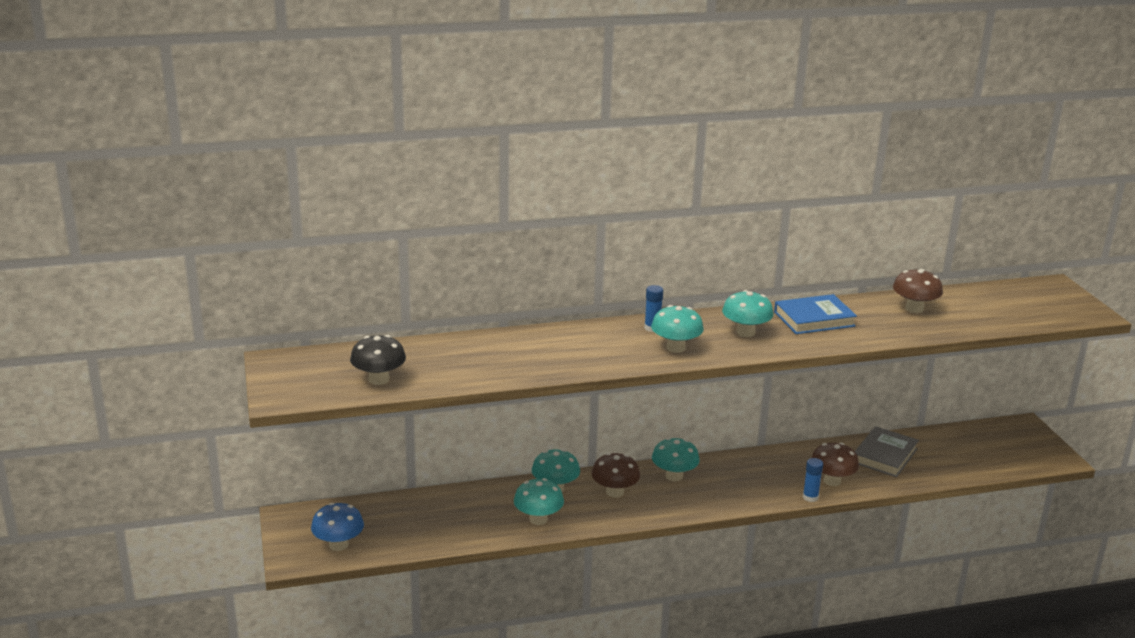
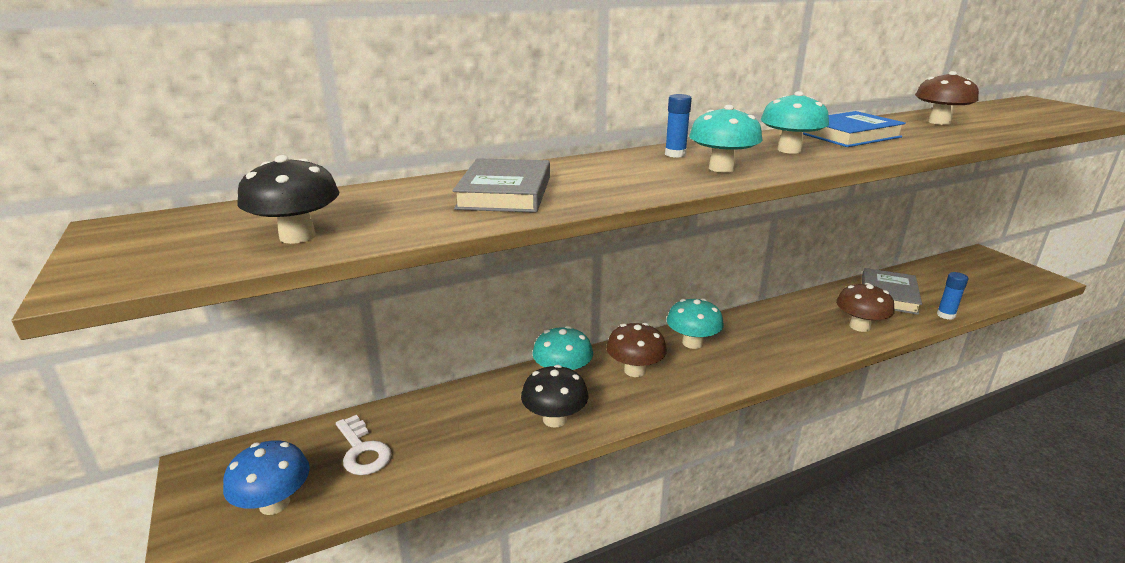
camera: 10 degrees left, 0 degrees up
(396, 521) = (362, 451): none -> white key
(510, 356) = (505, 193): none -> grey book
(538, 519) = (554, 419): turquoise mushroom -> black mushroom
(810, 497) = (852, 347): blue glue stick -> blue glue stick (945, 315)

